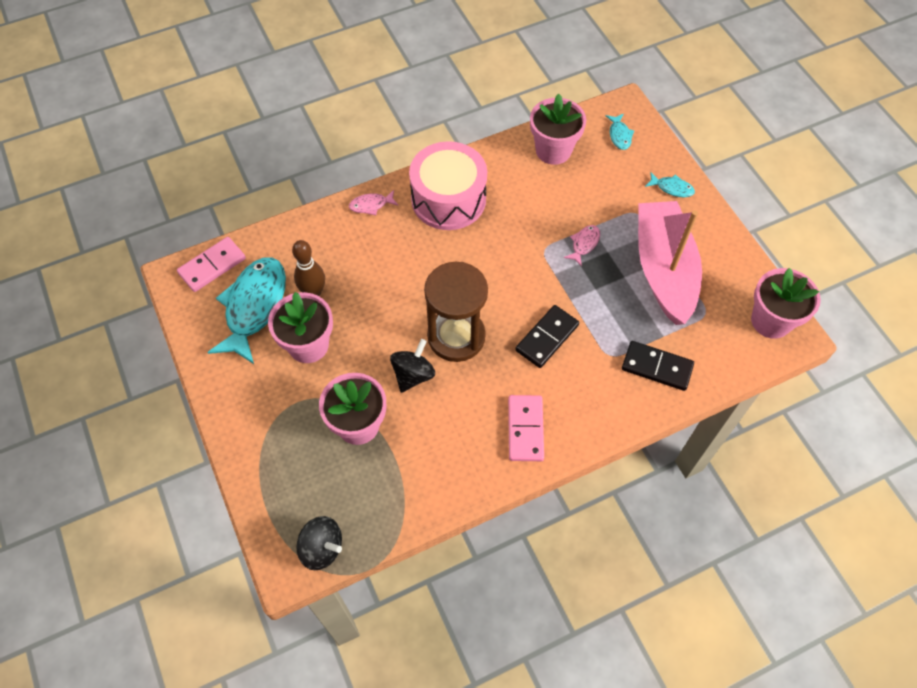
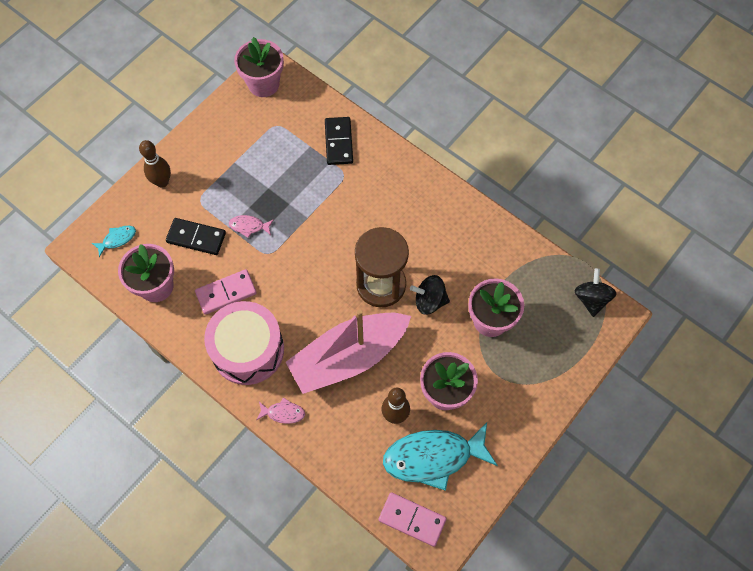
camera: 115 degrees left, 5 degrees up
(371, 205) = (283, 413): pink fish -> pink fish turned 45 degrees counterclockwise
(525, 429) = (432, 207): pink domino -> pink domino (226, 293)
(547, 338) = (350, 221): black domino -> black domino (196, 237)
(663, 270) = (249, 163): pink boat -> pink boat (349, 357)
(672, 188) = (162, 182): turquoise fish -> brown bowling pin

